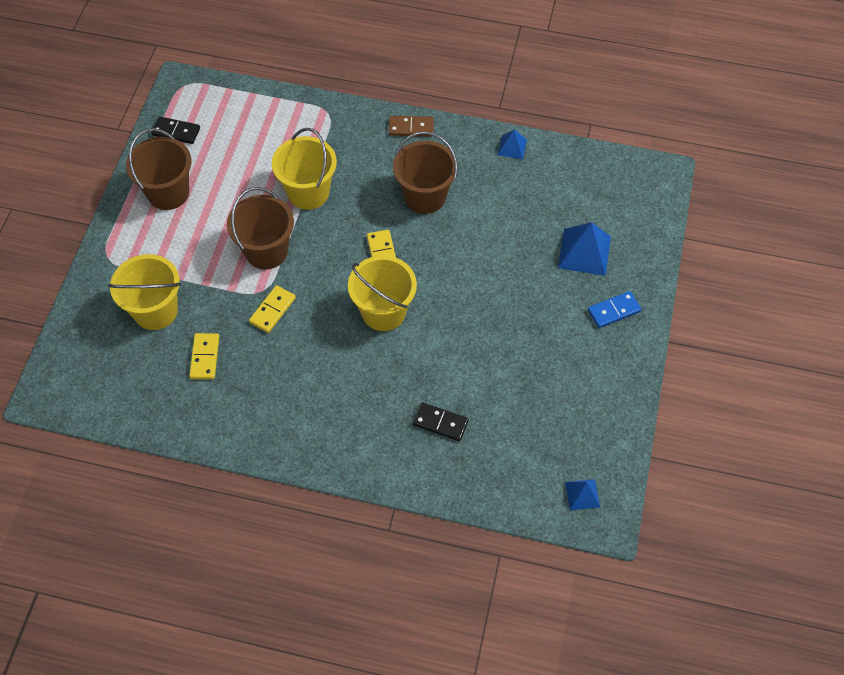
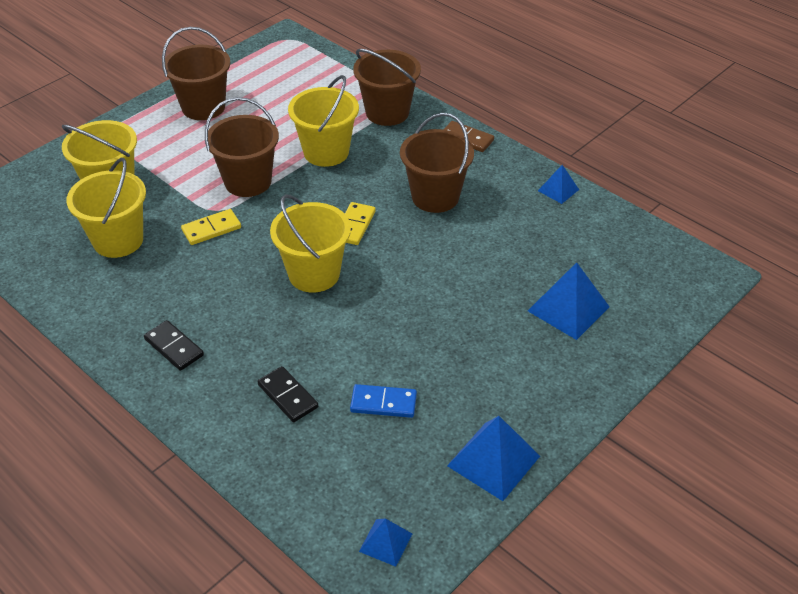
camera: 30 degrees right, 15 degrees down
(176, 132) = (250, 68): black domino -> black domino (174, 347)
(205, 357) = (118, 240): yellow domino -> yellow bucket
(329, 129) = (387, 112): none -> brown bucket
(611, 399) = (493, 461): none -> blue pyramid
(614, 311) = (561, 376): blue domino -> blue domino (383, 403)

